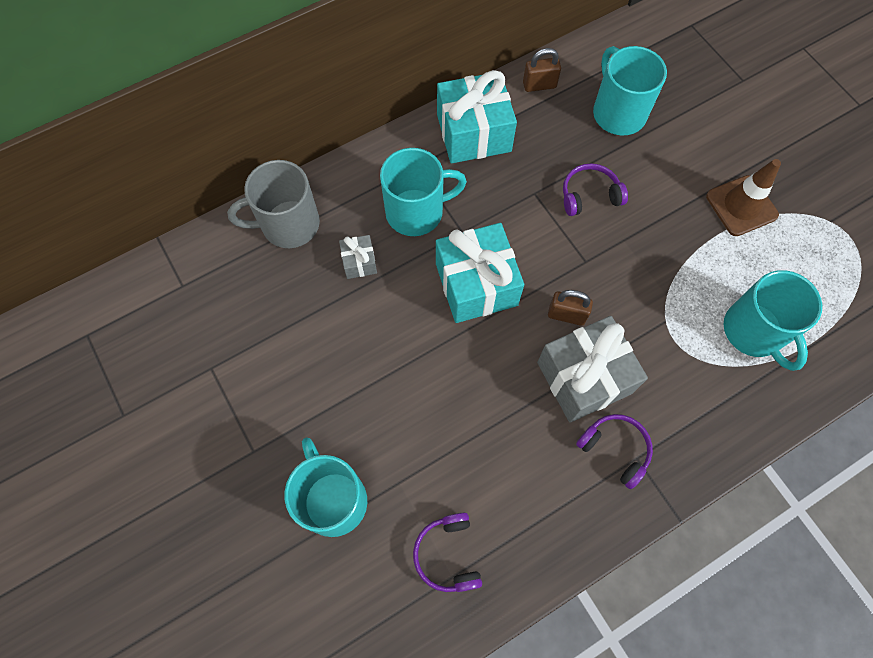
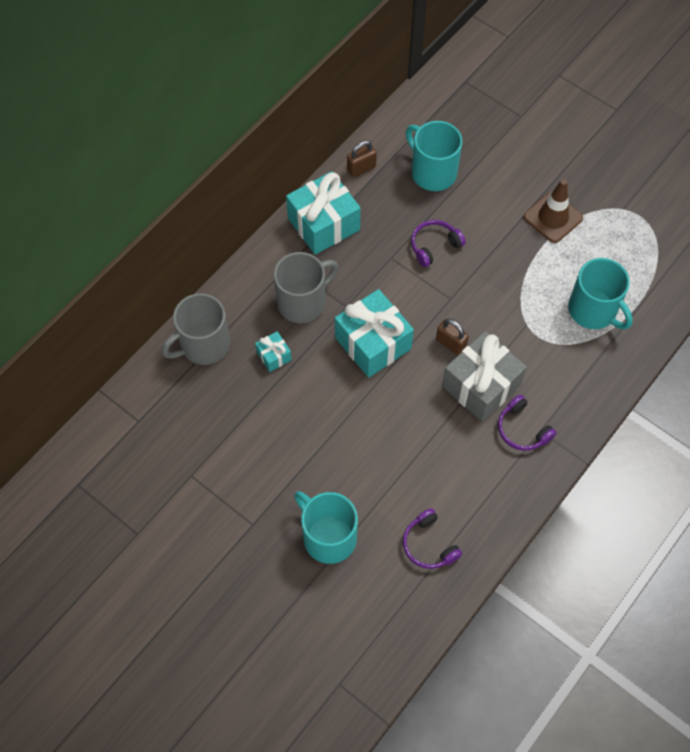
camera: 20 degrees left, 5 degrees down
(359, 262) = (274, 356): grey gift -> turquoise gift
(416, 211) = (303, 302): turquoise mug -> grey mug
(566, 315) = (451, 344): brown padlock -> brown padlock turned 45 degrees clockwise
(615, 449) = (522, 429): purple headphones -> purple headphones turned 150 degrees counterclockwise

